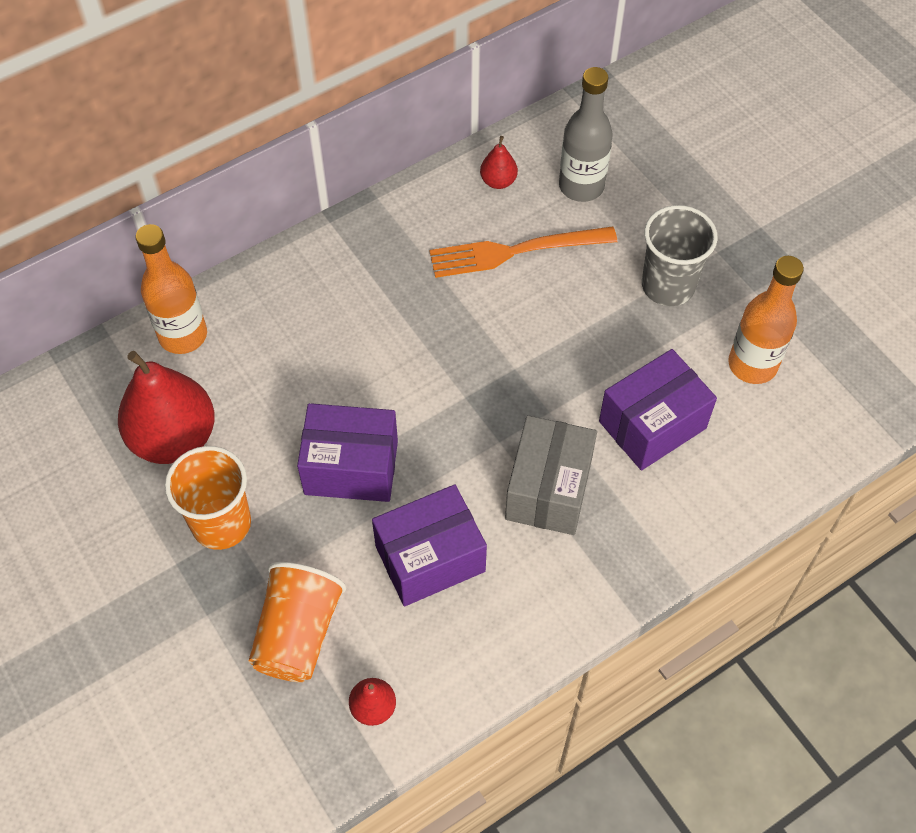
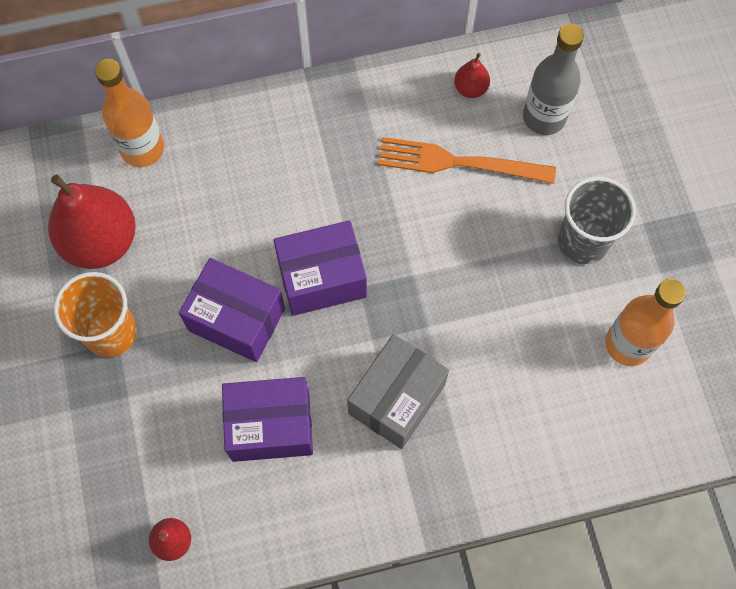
camera: 20 degrees right, 10 degrees up
(298, 633) = (136, 453): orange cup -> none
(652, 424) = (512, 370): purple box -> purple box (322, 278)

